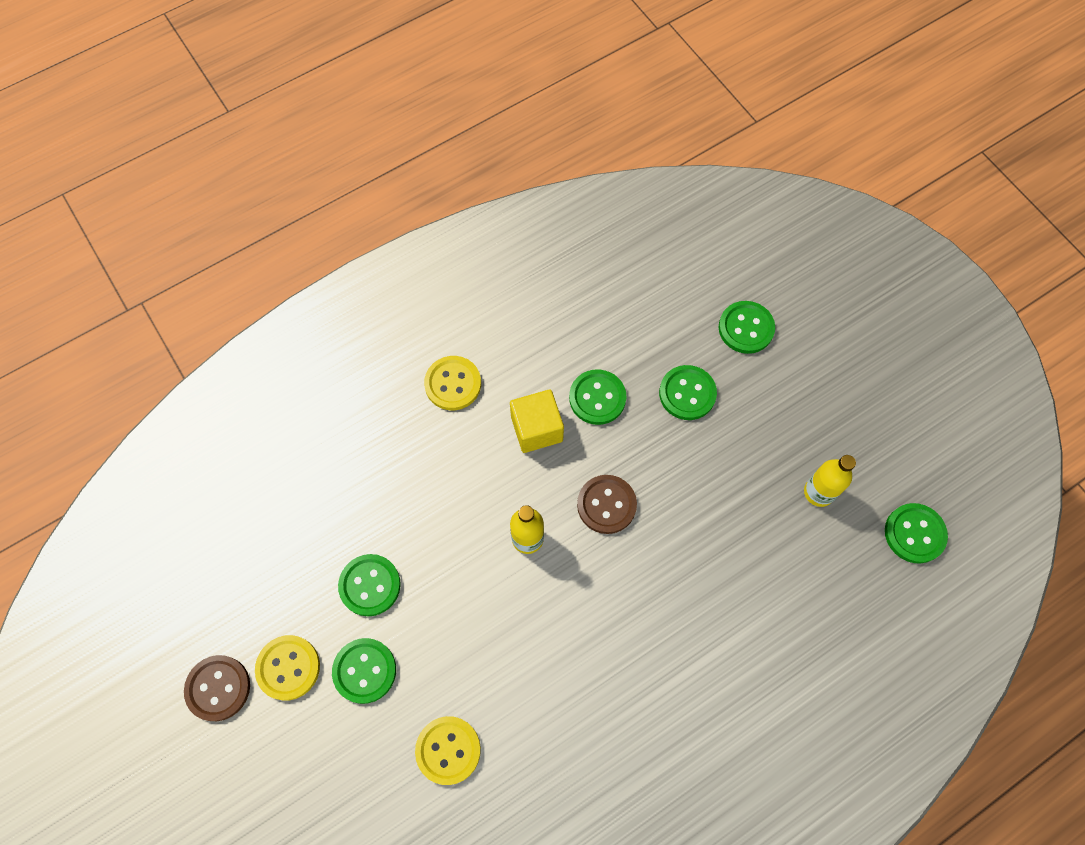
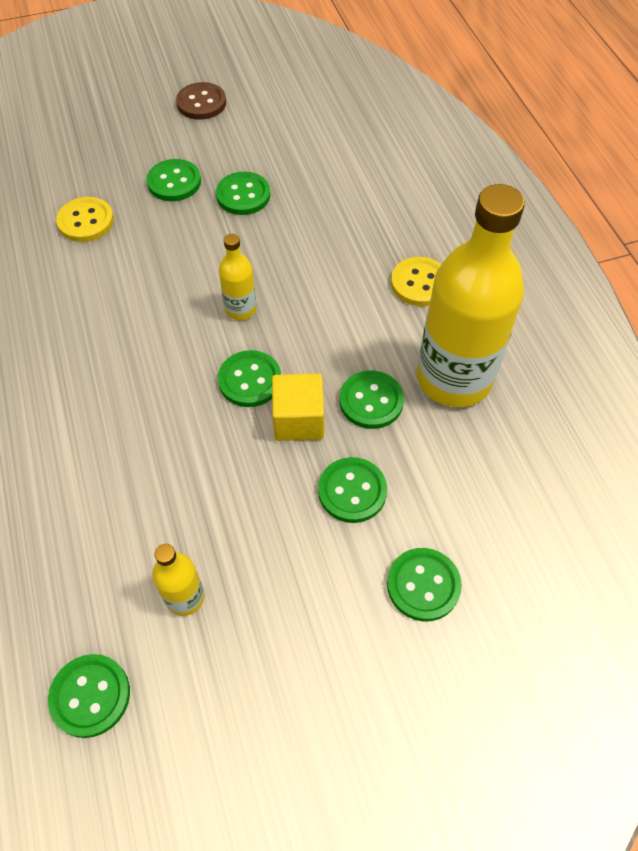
camera: 105 degrees right, 10 degrees down
(288, 668) = (198, 140): yellow button -> none
(536, 429) = (351, 340): yellow cube -> yellow cube (298, 420)
(554, 337) = (454, 378): none -> yellow bottle
(606, 505) = (250, 380): brown button -> green button

